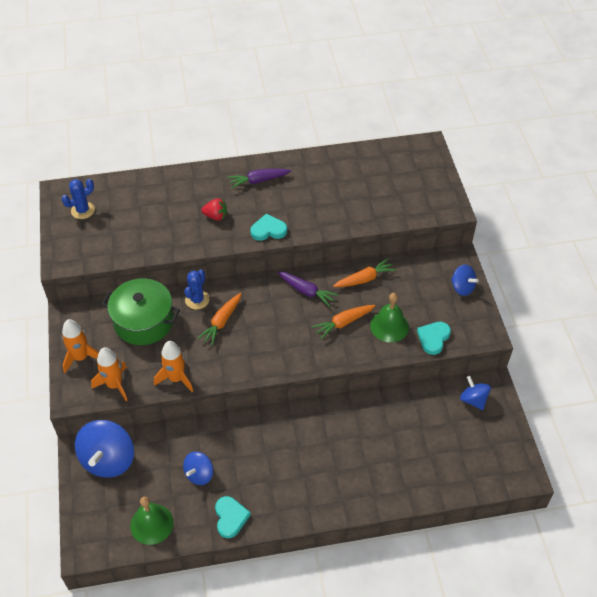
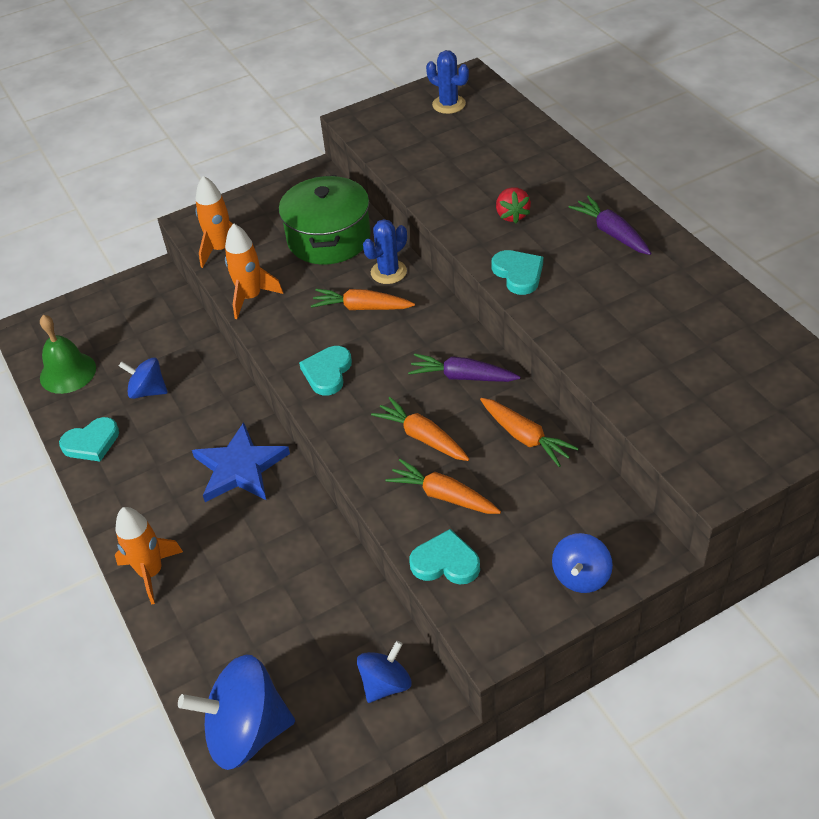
camera: 75 degrees right, 5 degrees down
(81, 357) = (251, 208): orange rocket -> orange rocket (151, 572)
(108, 460) = (146, 304): blue spinning top -> blue spinning top (246, 731)
(197, 300) = (388, 272): blue cactus -> blue cactus turned 45 degrees counterclockwise
(269, 354) = (327, 372): none -> turquoise heart
(295, 434) = (240, 468): none -> blue star
(306, 291) = (462, 377): purple carrot -> purple carrot turned 90 degrees clockwise
(389, 326) = (443, 495): green bell -> orange carrot

